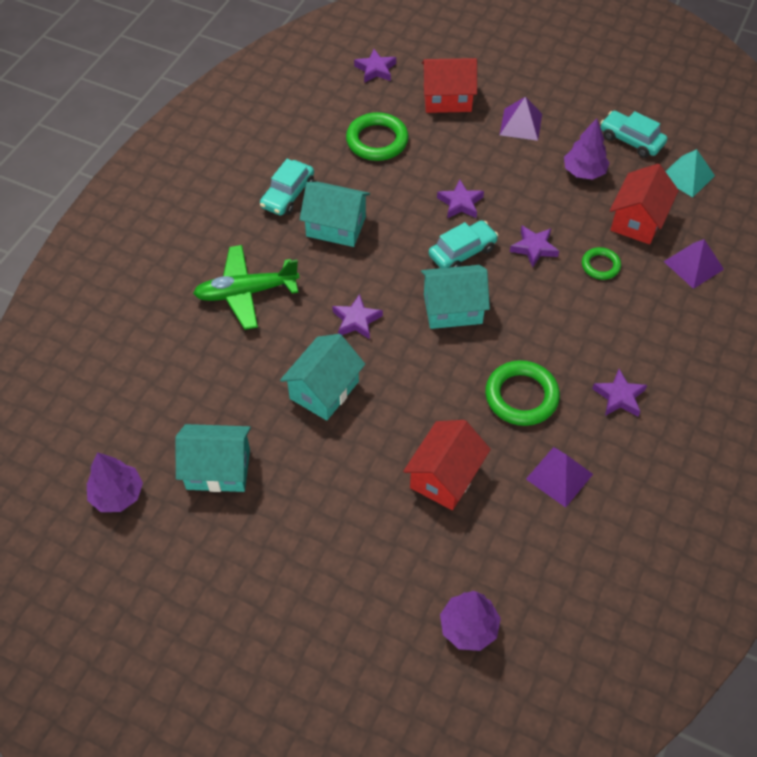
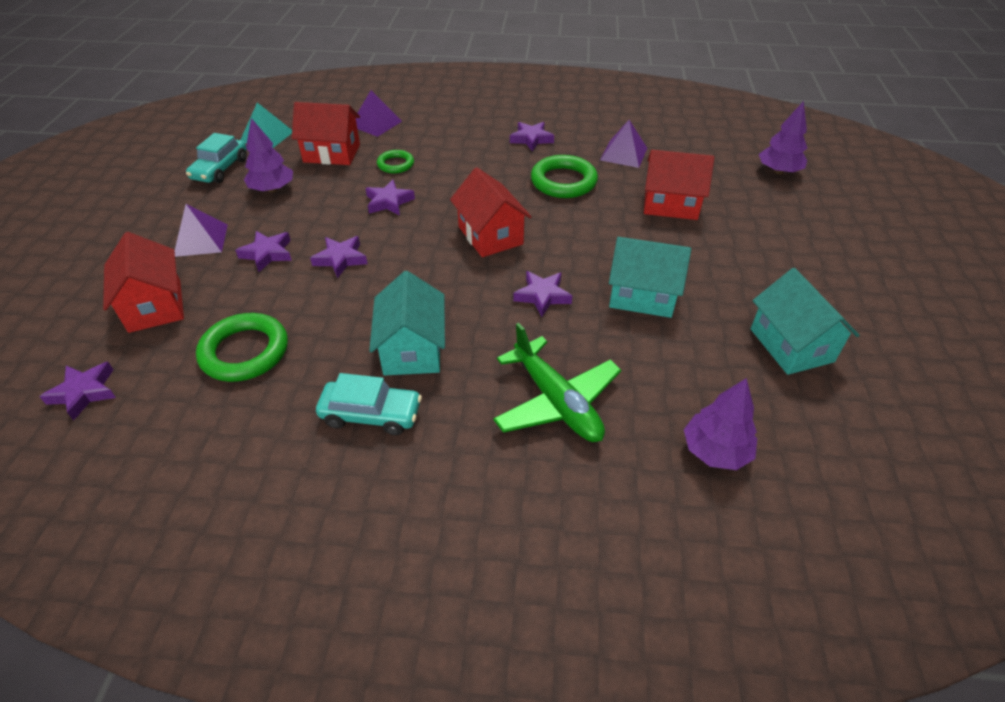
camera: 110 degrees left, 10 degrees down
(117, 494) = (895, 418): purple tree -> purple tree (715, 451)
(452, 309) = (490, 235): turquoise house -> red house
(462, 252) = (412, 244): turquoise car -> none
(486, 161) = (267, 253): none -> purple star

